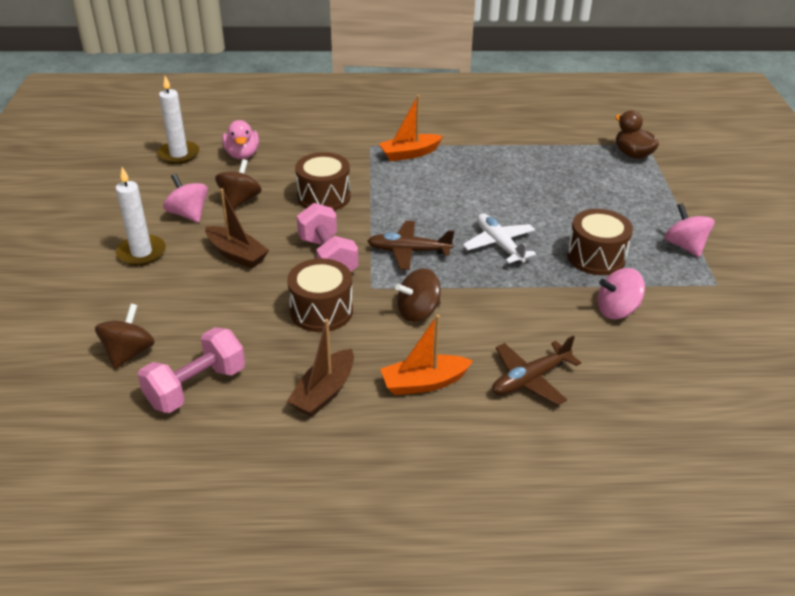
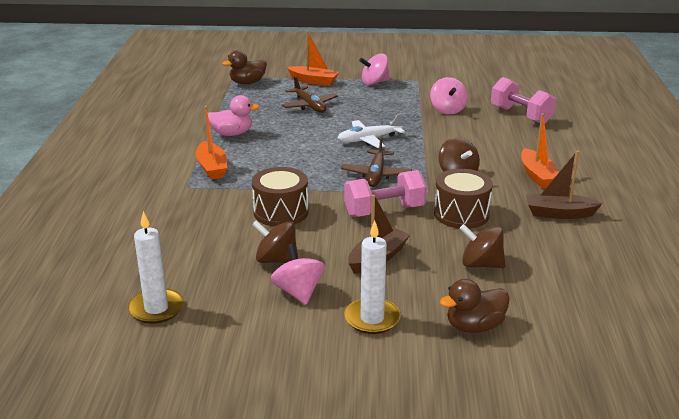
camera: 85 degrees left, 10 degrees down
(115, 310) = (474, 326): none -> brown duck
(129, 353) = (536, 311): brown spinning top -> brown spinning top (481, 264)
(188, 214) = (298, 292): pink spinning top -> pink spinning top turned 105 degrees clockwise
(196, 387) = (570, 271): pink dumbbell -> pink dumbbell (520, 115)
(242, 155) = (175, 262): pink duck -> pink duck (232, 134)
(324, 392) = (559, 213): brown boat -> brown boat turned 150 degrees clockwise
(530, 379) = (524, 142): brown plane -> brown plane (309, 106)
(596, 257) = (386, 109): brown drum -> none
(662, 198) = (313, 81): none -> orange boat

